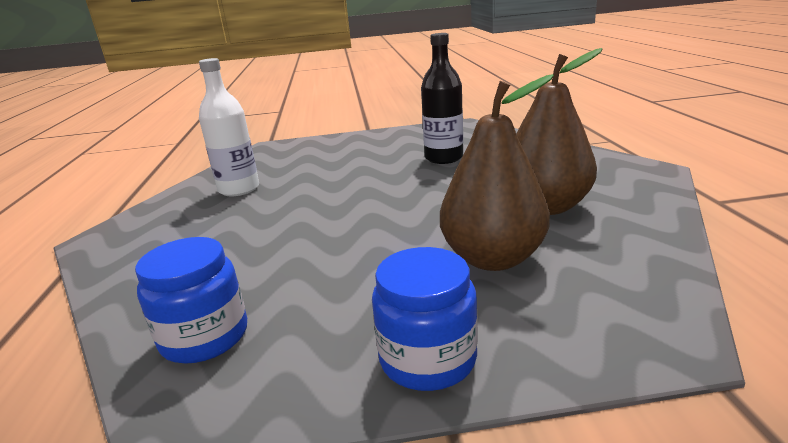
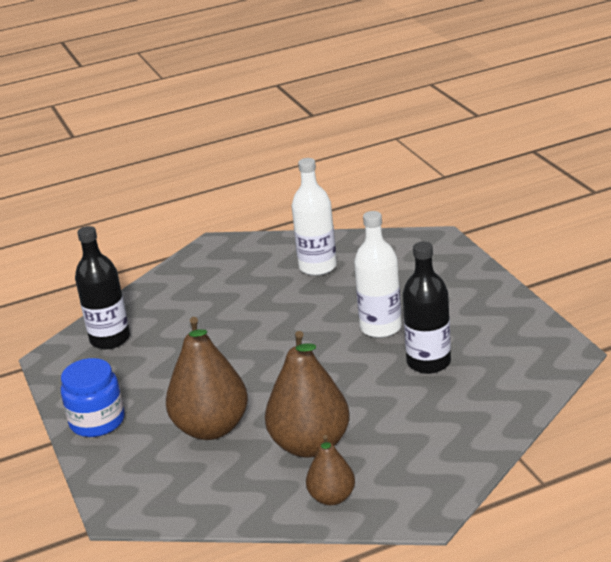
camera: 75 degrees right, 5 degrees up
(205, 336) = (110, 339): blue jar -> black bottle
(375, 170) = (380, 327): none -> white bottle
(634, 201) = (332, 497): none -> brown pear

